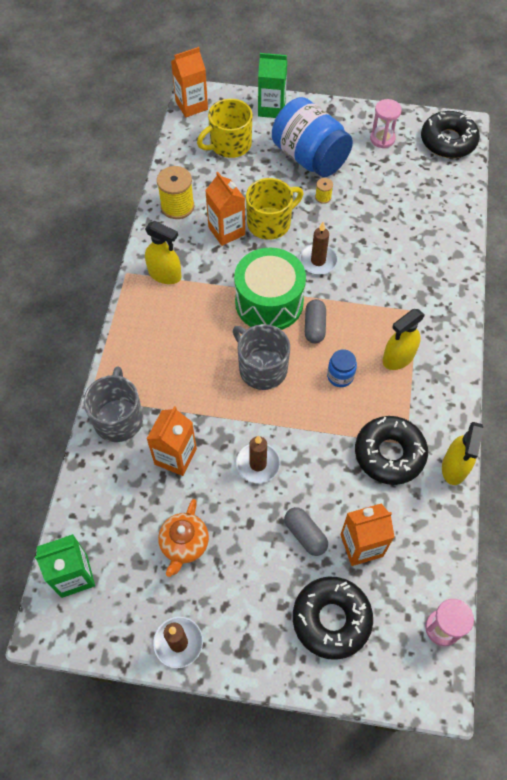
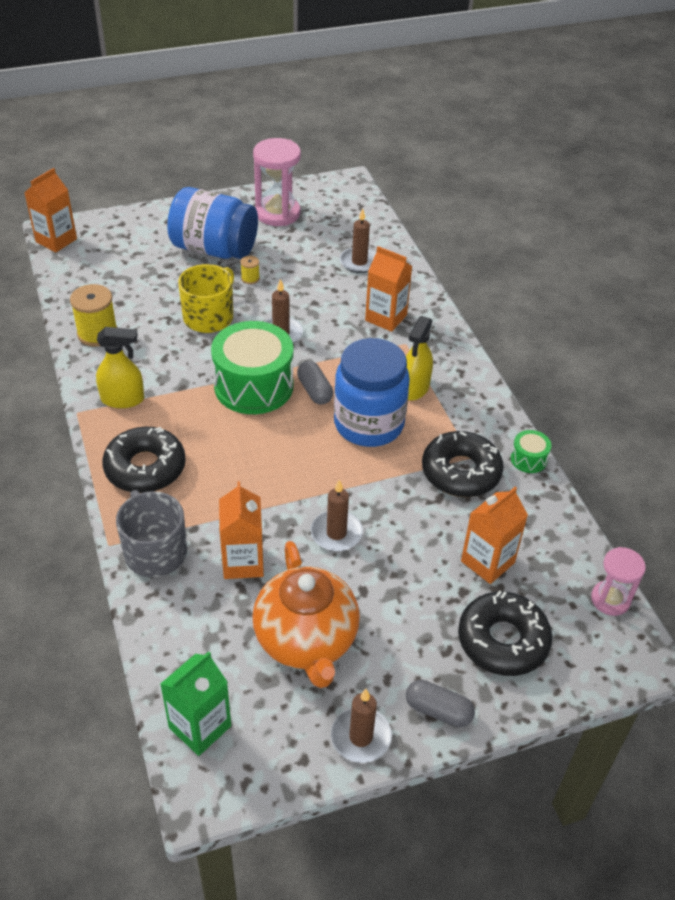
camera: 30 degrees left, 15 degrees down
(184, 544) = (306, 640): orange teapot -> orange teapot, size x1.72
(226, 231) = (167, 338): orange carton -> orange carton (386, 318)
(229, 145) = (121, 262): yellow mug -> none
(262, 368) = (284, 446): grey mug -> none
(271, 109) = (147, 219): green carton -> none
(305, 534) = (426, 576): grey capsule -> grey capsule (438, 710)
(340, 376) = (368, 424): blue jar -> blue jar, size x2.30
(382, 139) = (277, 213): pink hourglass -> pink hourglass, size x1.64
(424, 214) = (359, 262): none -> brown candle
(448, 141) = (342, 197): black donut -> black donut (145, 468)
(454, 467) = (528, 459): yellow spray bottle -> green drum

